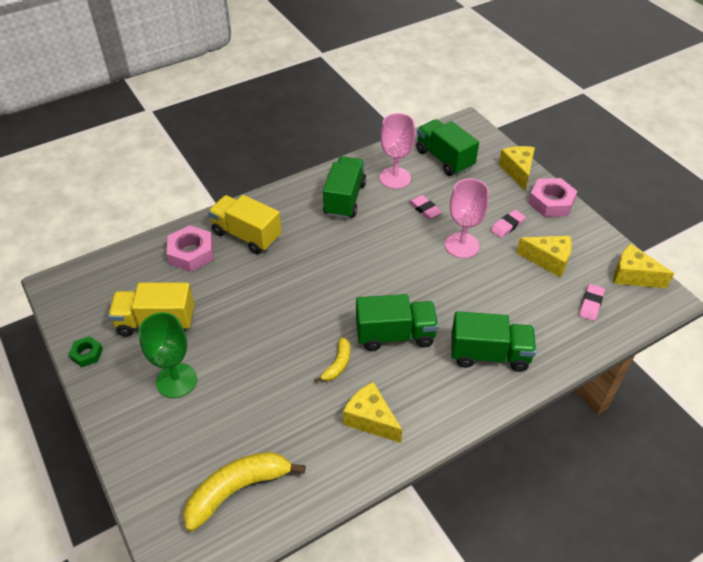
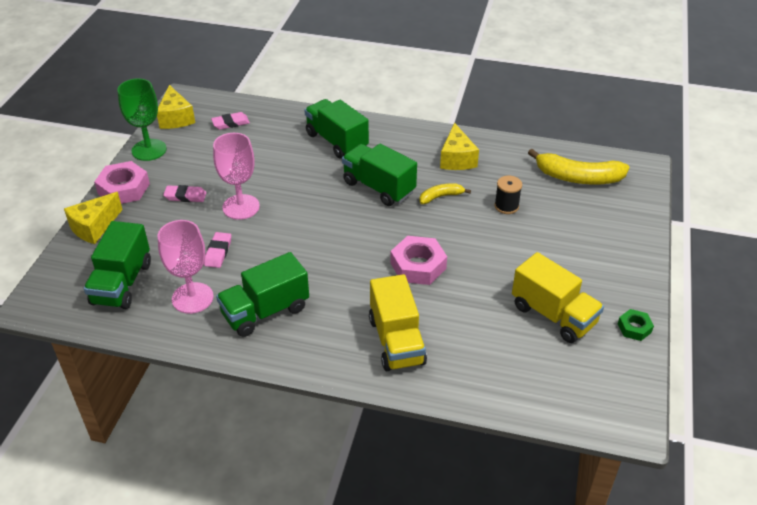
camera: 135 degrees left, 5 degrees down
(176, 380) = (570, 260): green goblet -> green goblet (149, 150)
(191, 253) = (466, 360): pink nut -> pink nut (418, 266)
(274, 397) = (506, 206): none -> black spool
(548, 260) = (205, 159): yellow cheese -> none

